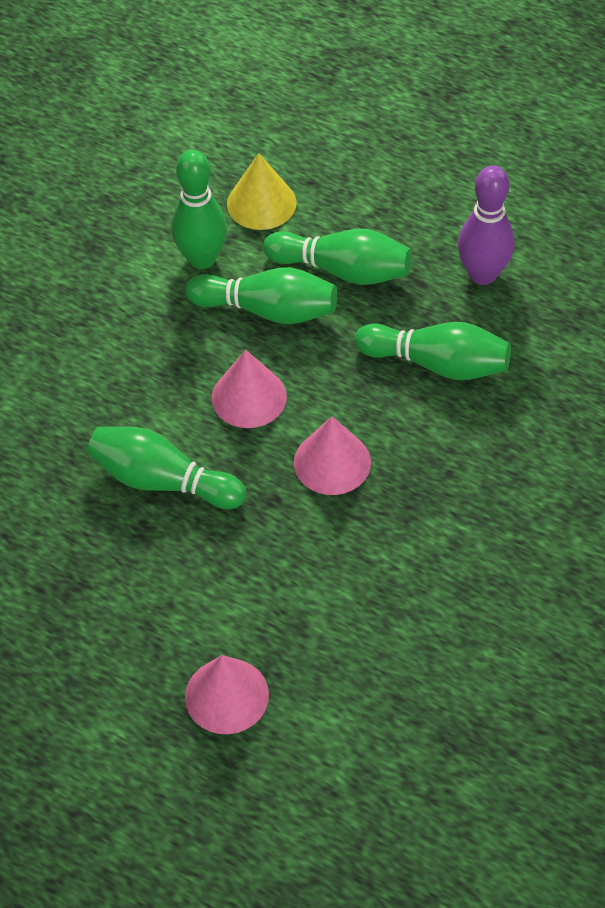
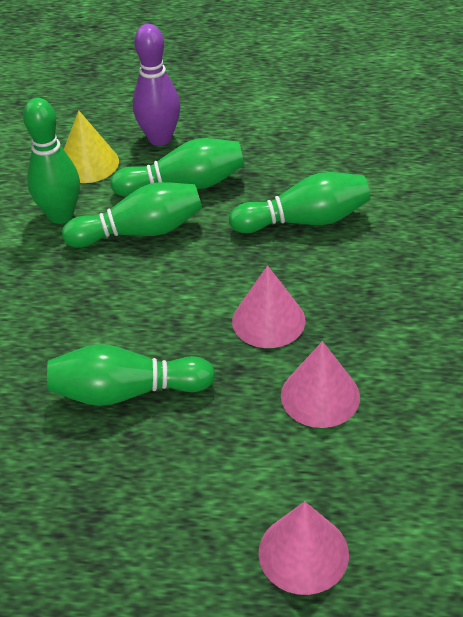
camera: 25 degrees left, 10 degrees down
(249, 397) = (164, 299): pink cone -> pink cone (320, 396)
(483, 274) = (296, 152): purple bowling pin -> purple bowling pin (160, 139)

